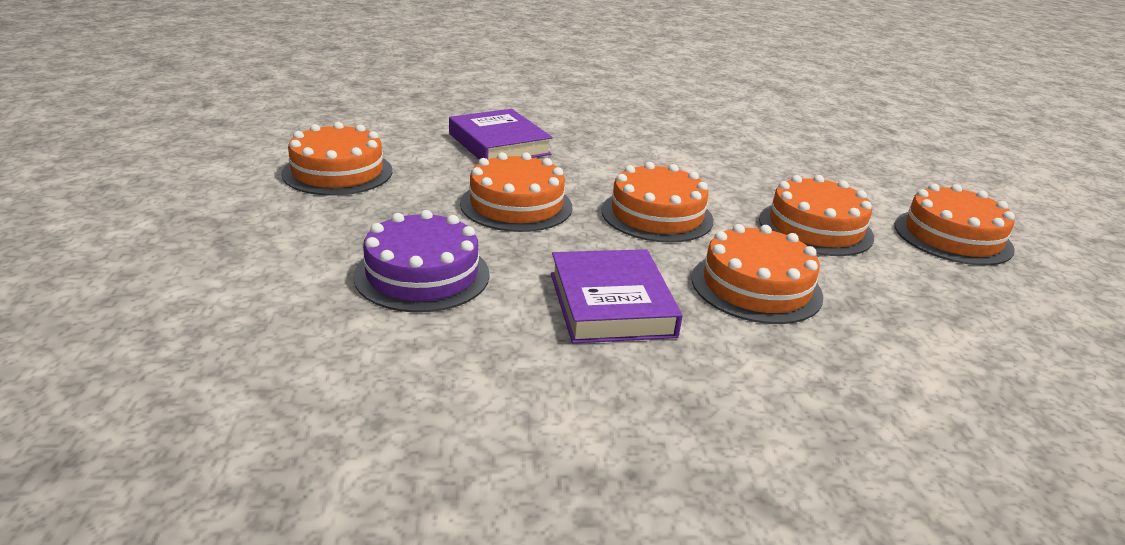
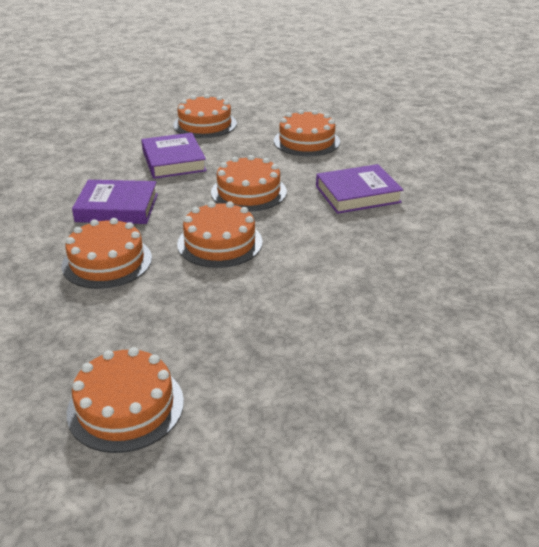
camera: 105 degrees right, 5 degrees up
(422, 275) = (173, 161): purple cake -> purple book
(815, 228) = (174, 317): orange cake -> orange cake (205, 124)

